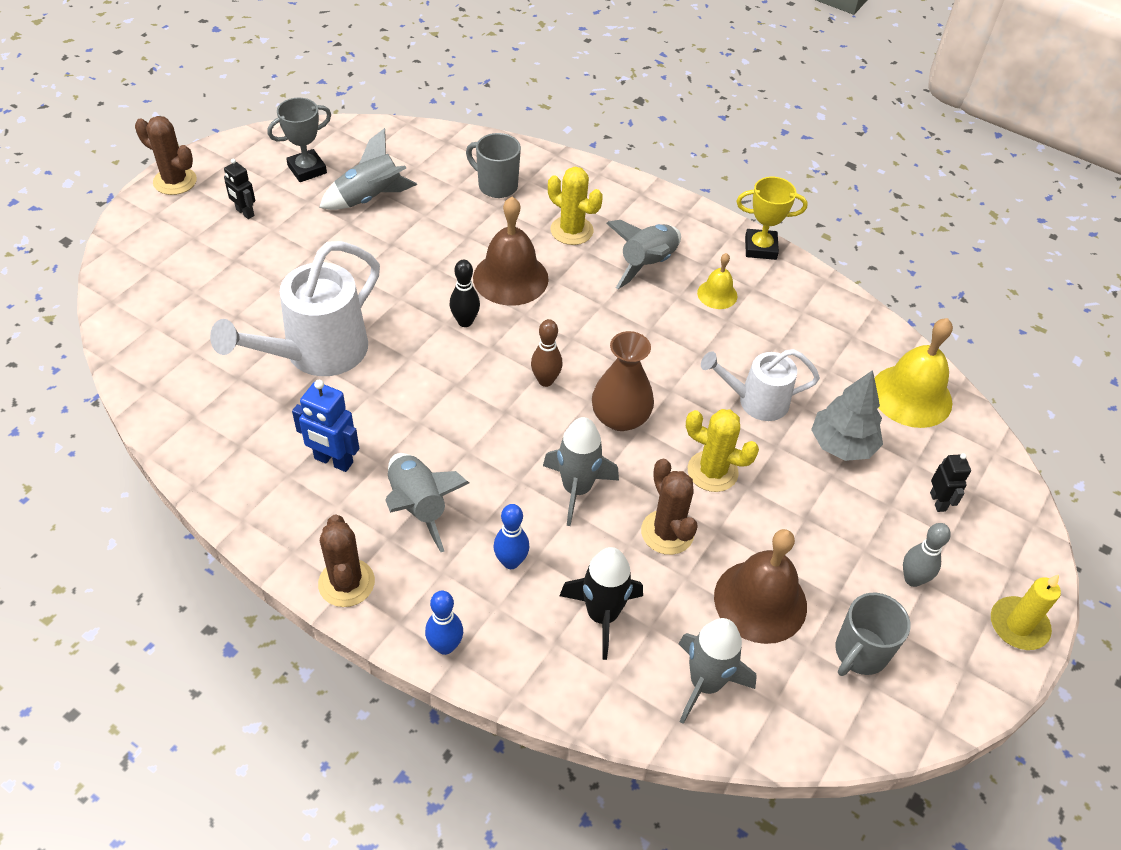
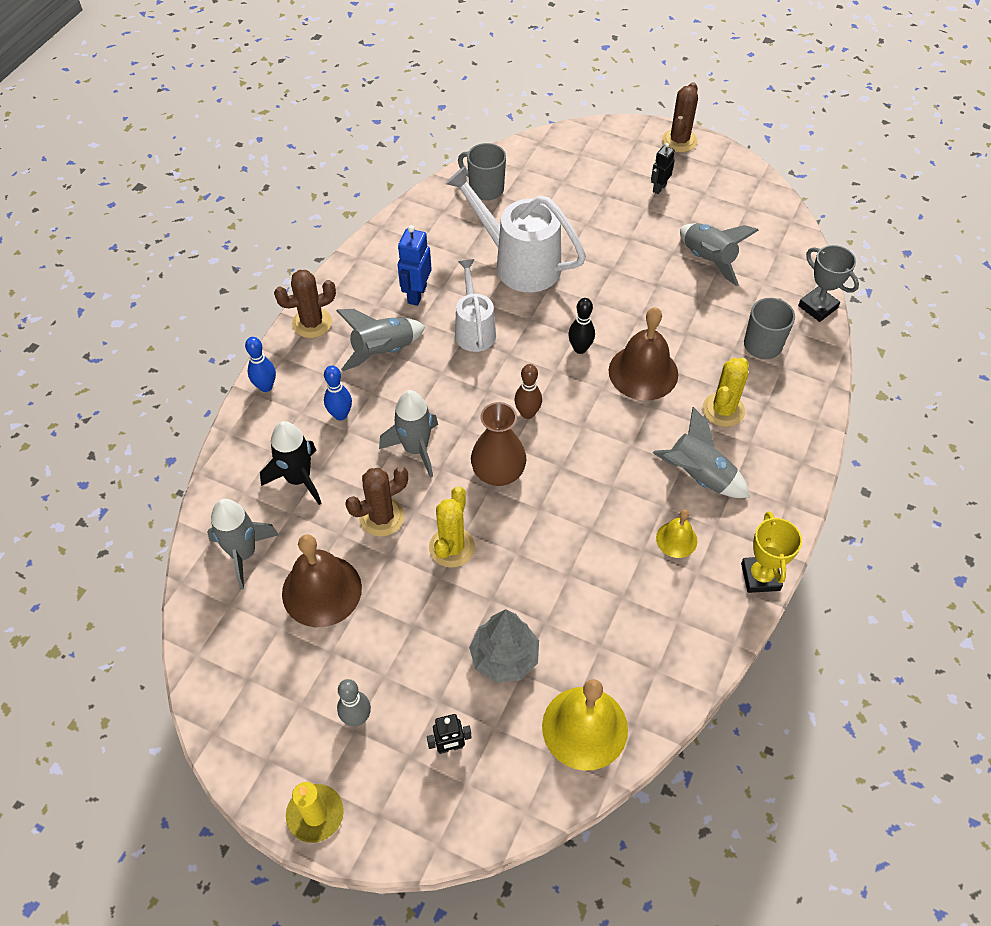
camera: 85 degrees right, 5 degrees up
(307, 169) = (727, 213): grey trophy -> grey trophy (817, 307)
(755, 401) = (542, 579): white watering can -> white watering can (474, 329)
(860, 653) = (277, 670): grey mug -> grey mug (485, 189)

